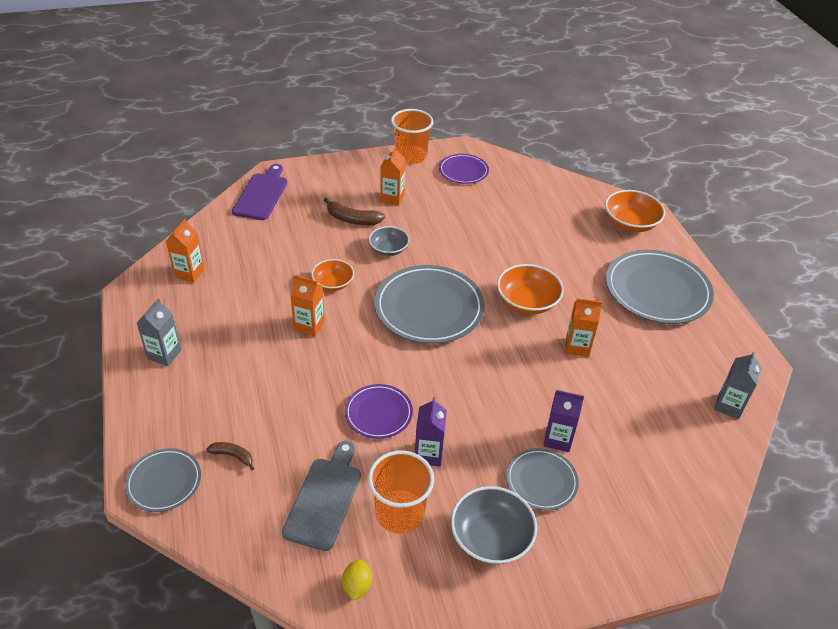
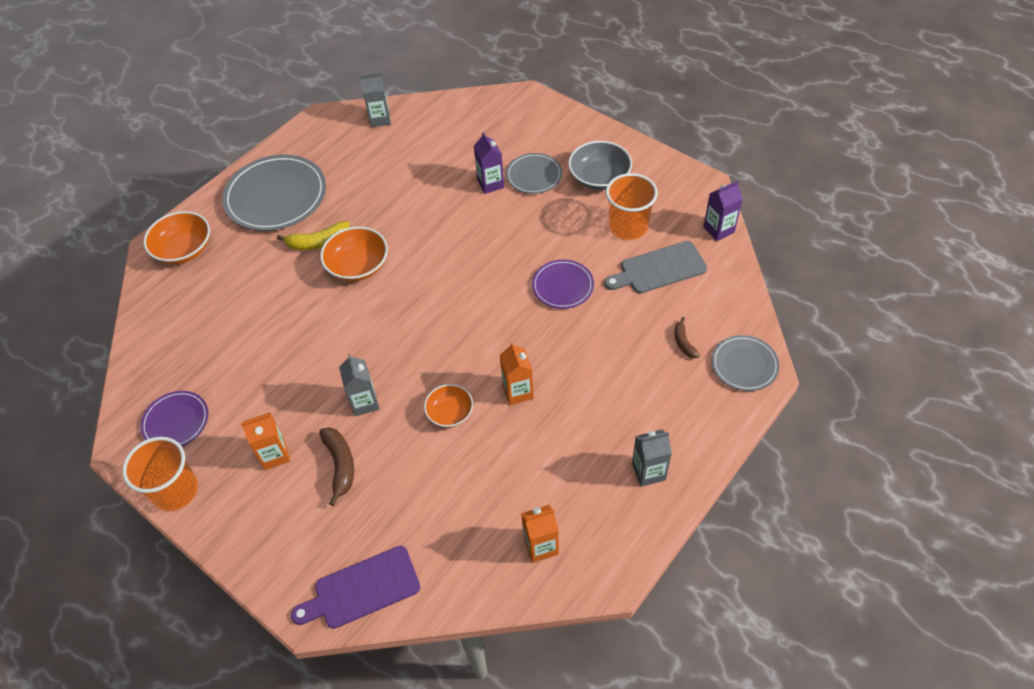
camera: 120 degrees left, 10 degrees up
(357, 586) = (695, 216): yellow lemon -> none
(388, 249) = (364, 402): grey bowl -> grey carton
(428, 454) = (569, 239): purple carton -> purple carton (718, 230)
(429, 308) = (422, 324): grey plate -> none
(576, 291) = (318, 242): none -> yellow banana
(577, 347) = (387, 213): orange carton -> none

